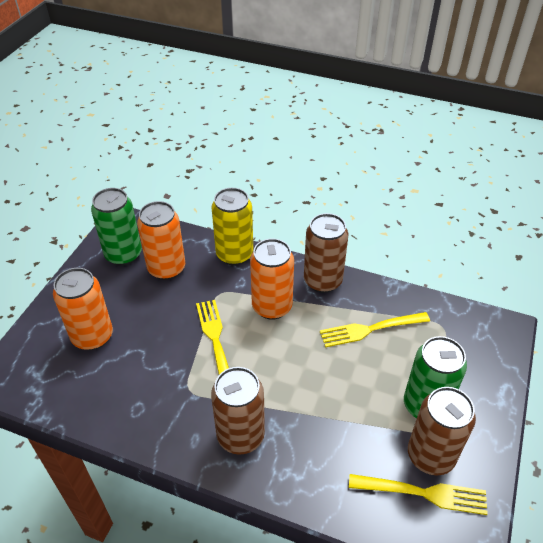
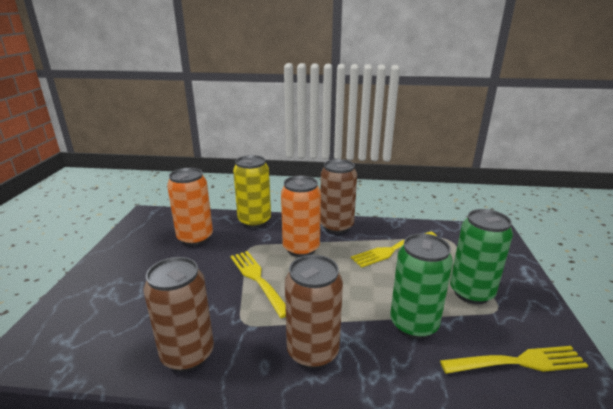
camera: 15 degrees left, 20 degrees down
(92, 336) = (128, 297): orange can -> none
(123, 254) = (151, 234): green can -> green can (413, 324)
(430, 456) = (502, 329): brown can -> brown can (188, 354)

